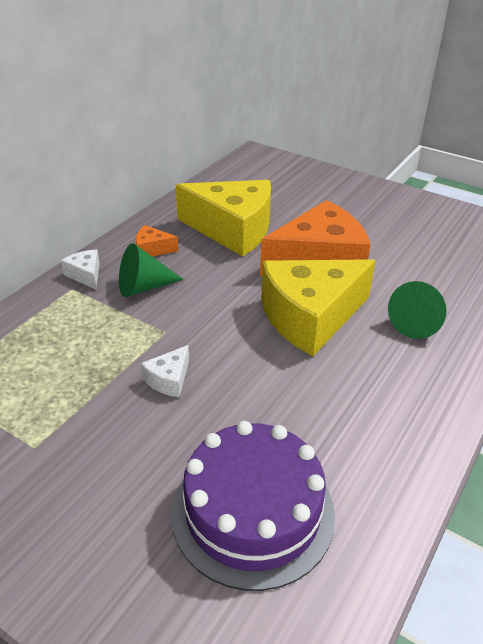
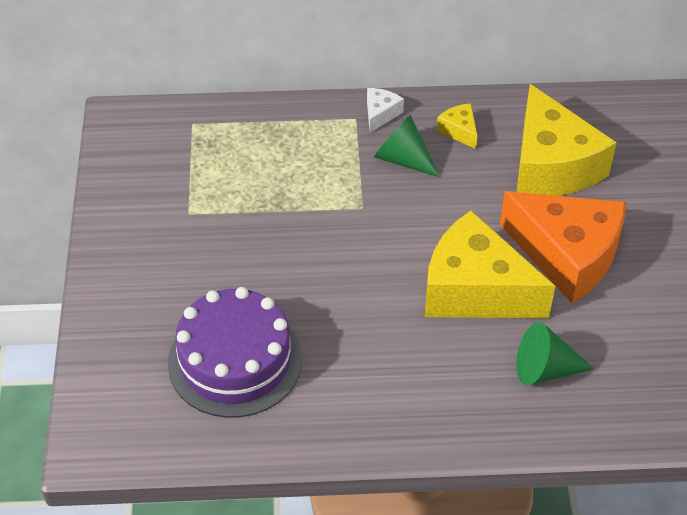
camera: 55 degrees right, 10 degrees up
(152, 249) = (459, 131): orange cheese -> yellow cheese
(169, 380) = (313, 243): white cheese -> none

